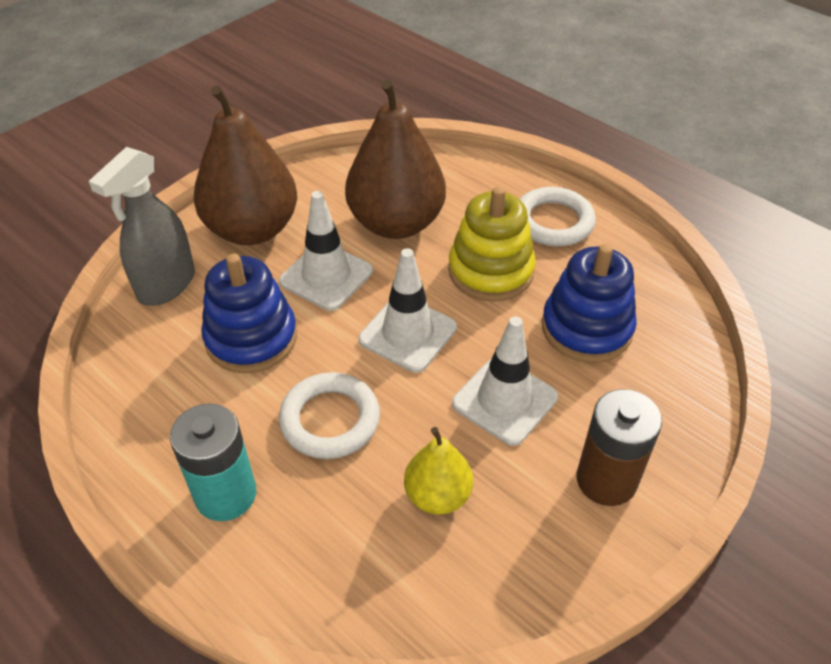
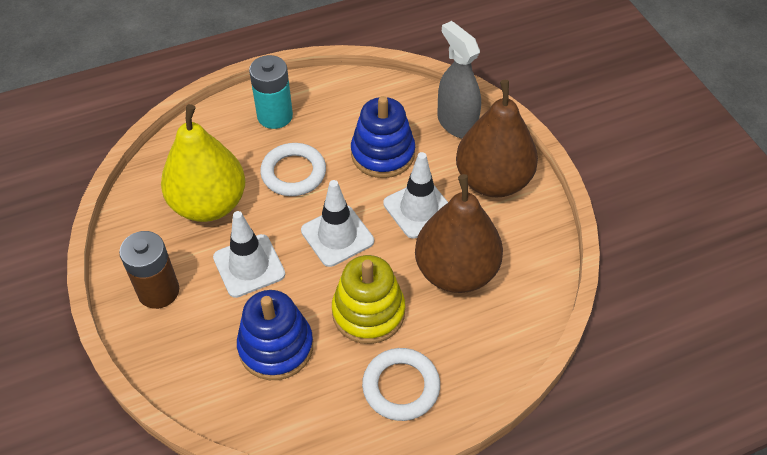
camera: 115 degrees right, 5 degrees up
(437, 495) = (209, 204): yellow pear -> yellow pear, size x1.89

